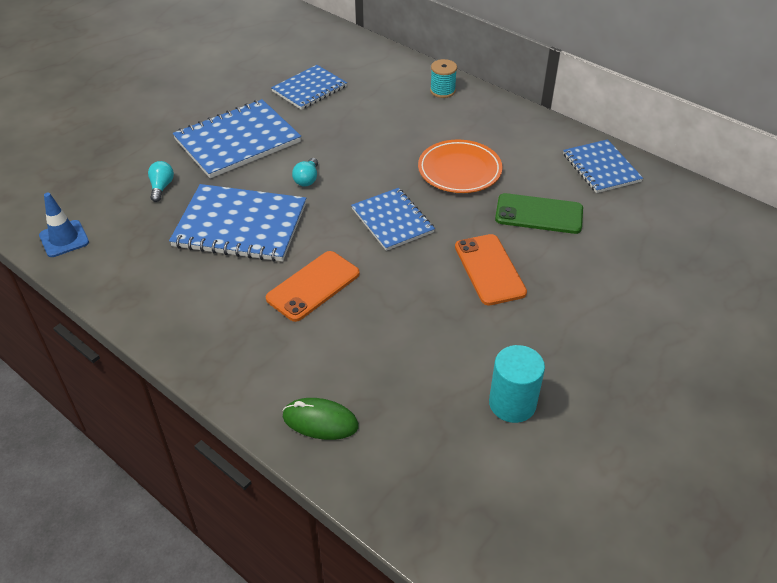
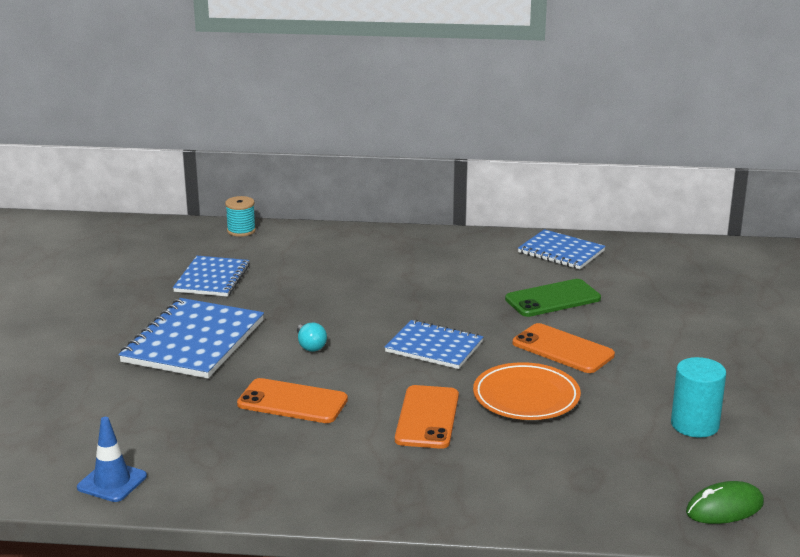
camera: 35 degrees left, 20 degrees down
(161, 187) = (163, 404): turquoise light bulb -> none
(240, 225) = (292, 402): blue notebook -> orange phone
(320, 421) = (563, 501): green mouse -> green mouse (724, 508)
(442, 91) = (349, 241): turquoise spool -> turquoise spool (241, 230)
(459, 170) = (445, 292): orange plate -> orange plate (526, 397)

